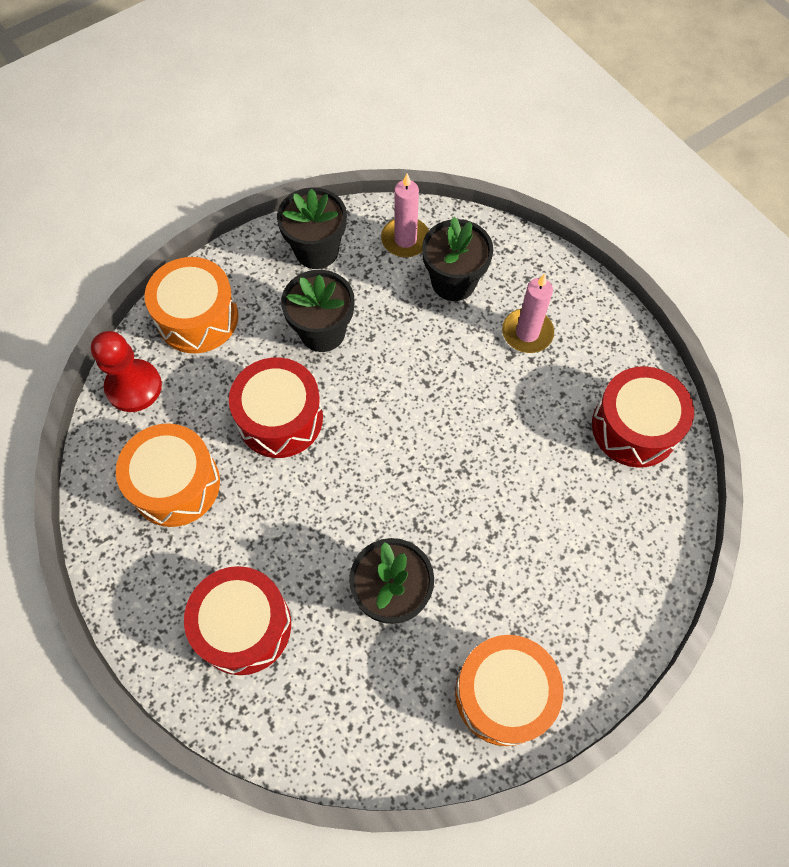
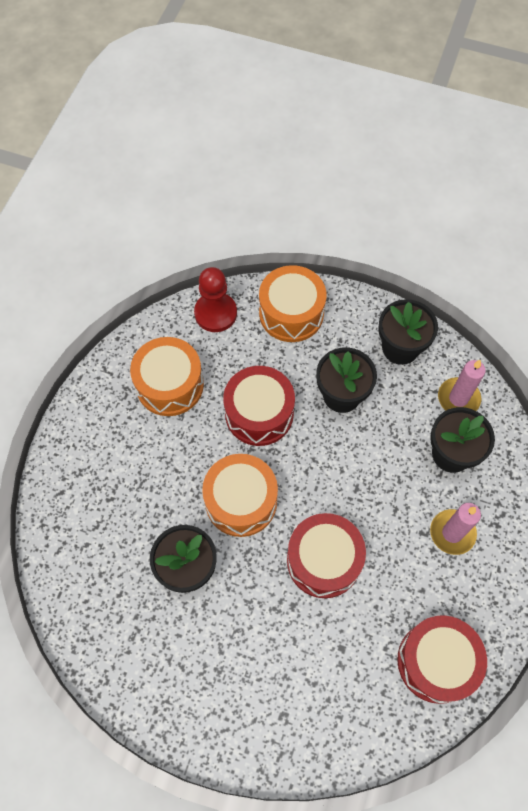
camera: 55 degrees right, 0 degrees up
(244, 626) = (107, 491): red drum -> red drum (323, 560)
(504, 694) = (169, 689): orange drum -> orange drum (241, 501)

